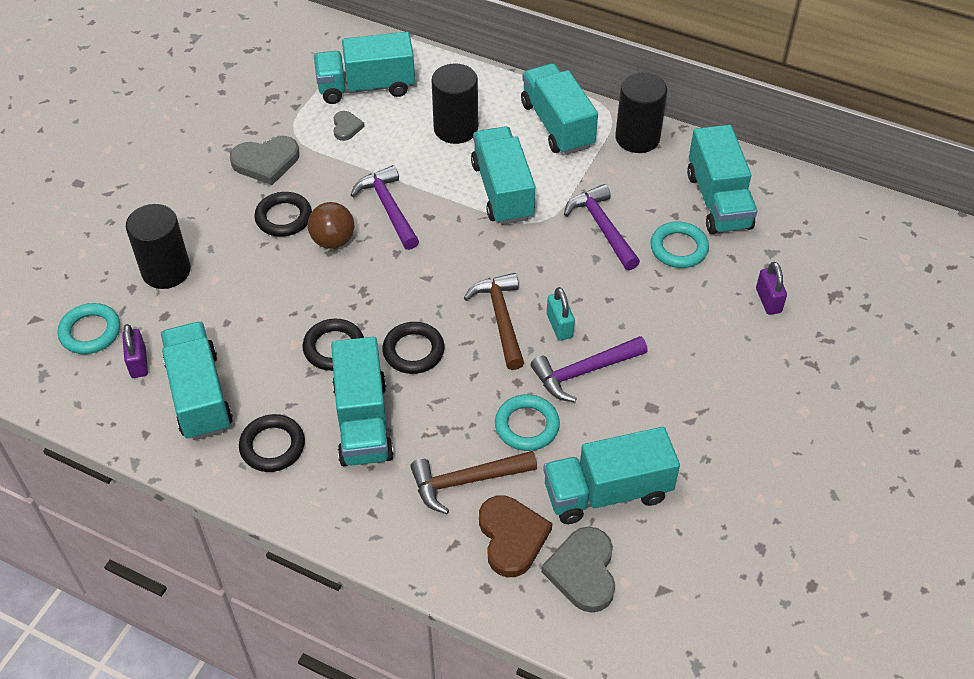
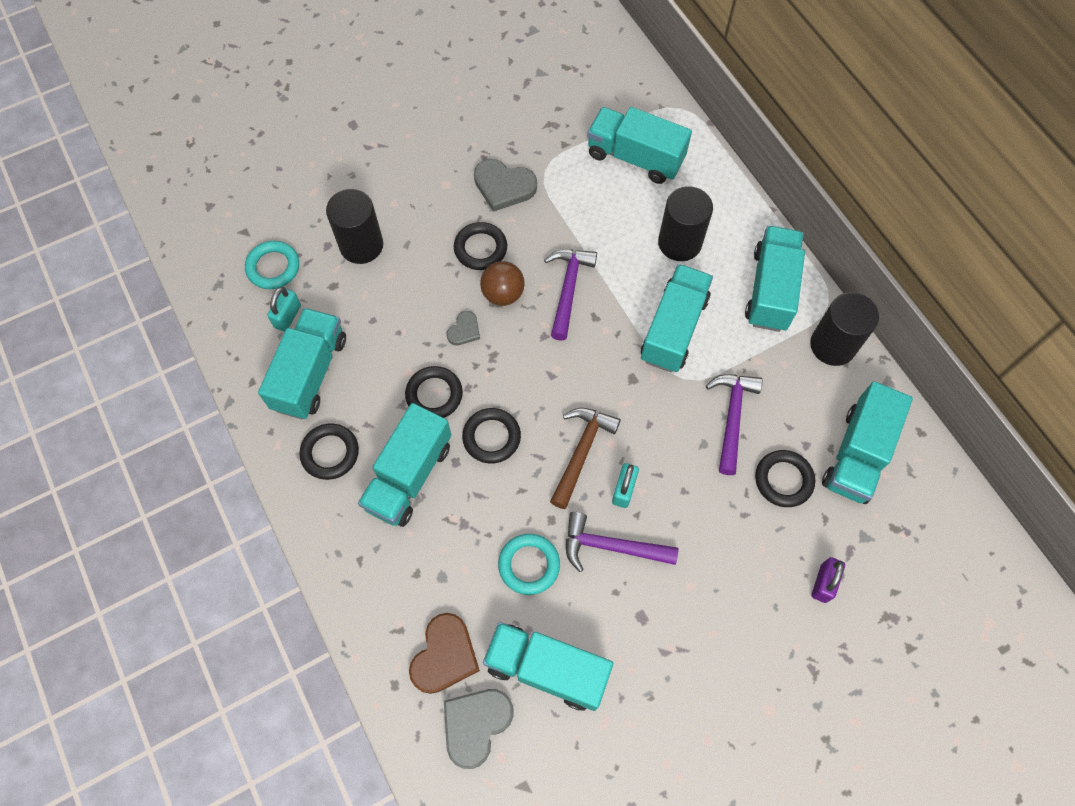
camera: 35 degrees right, 15 degrees up
(138, 363) = (287, 316): purple padlock -> turquoise padlock
(346, 127) = (590, 189): grey heart -> grey heart (464, 330)
(466, 481) = (447, 582): brown hammer -> none
(678, 248) = (783, 480): turquoise ring -> black ring

